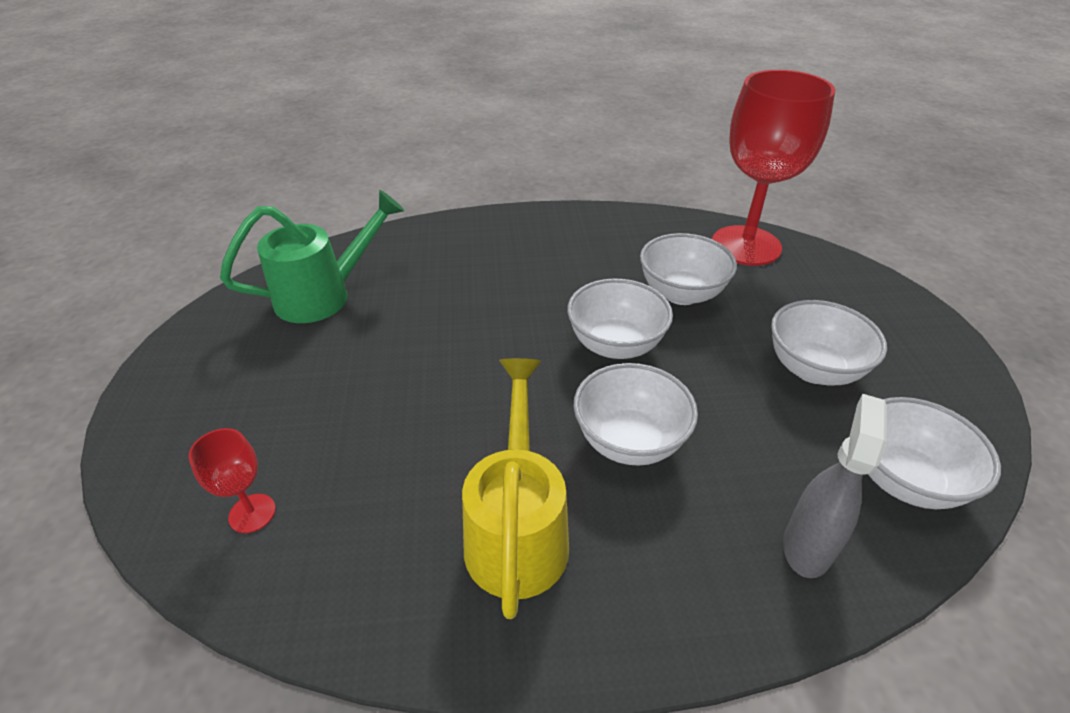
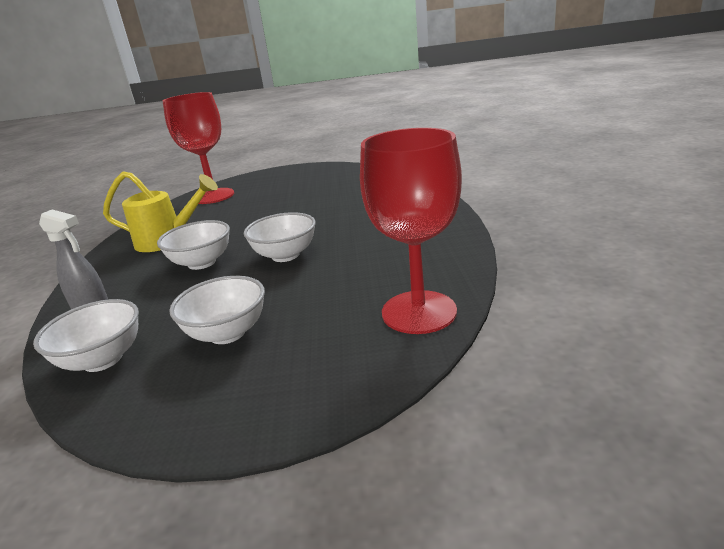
camera: 95 degrees right, 15 degrees down
(252, 513) = (213, 196): red goblet -> red goblet, size x2.37
(324, 295) = (351, 181): green watering can -> none
(681, 293) = (339, 277): white bowl -> none

